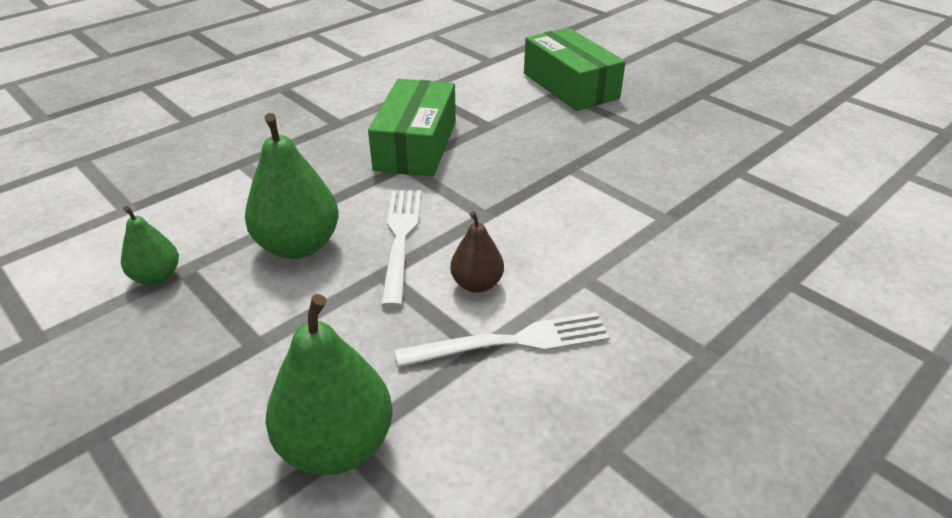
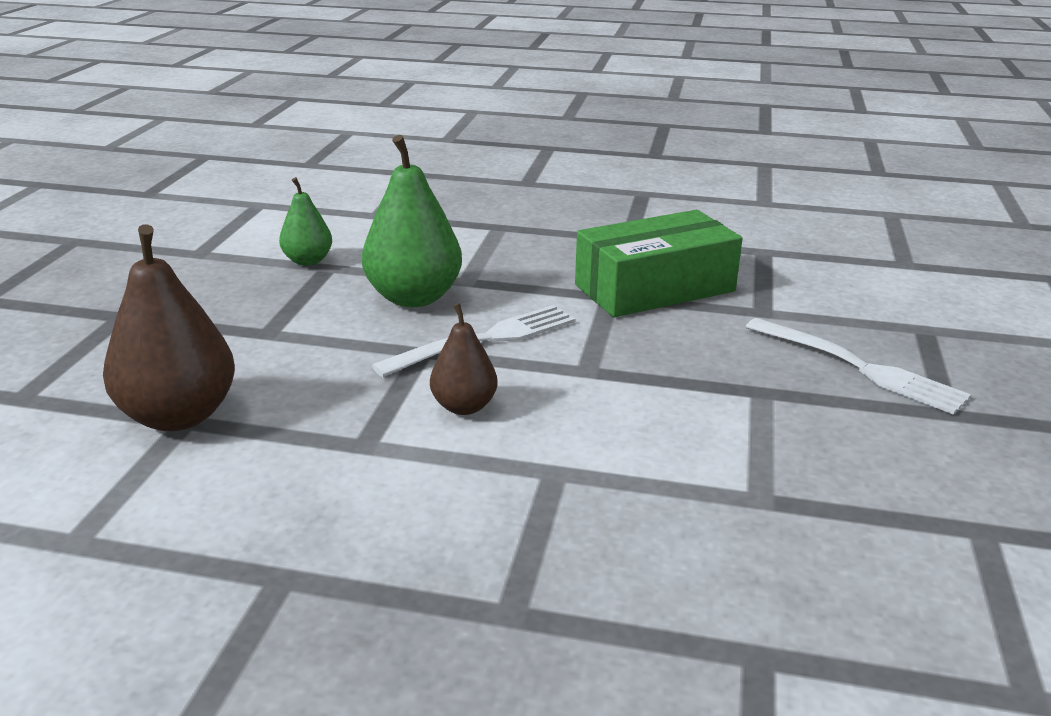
camera: 55 degrees right, 10 degrees down
(336, 445) = (179, 416): green pear -> brown pear
(513, 341) = (395, 460): white fork -> white fork (860, 367)
(570, 86) = (953, 330): green box -> none

